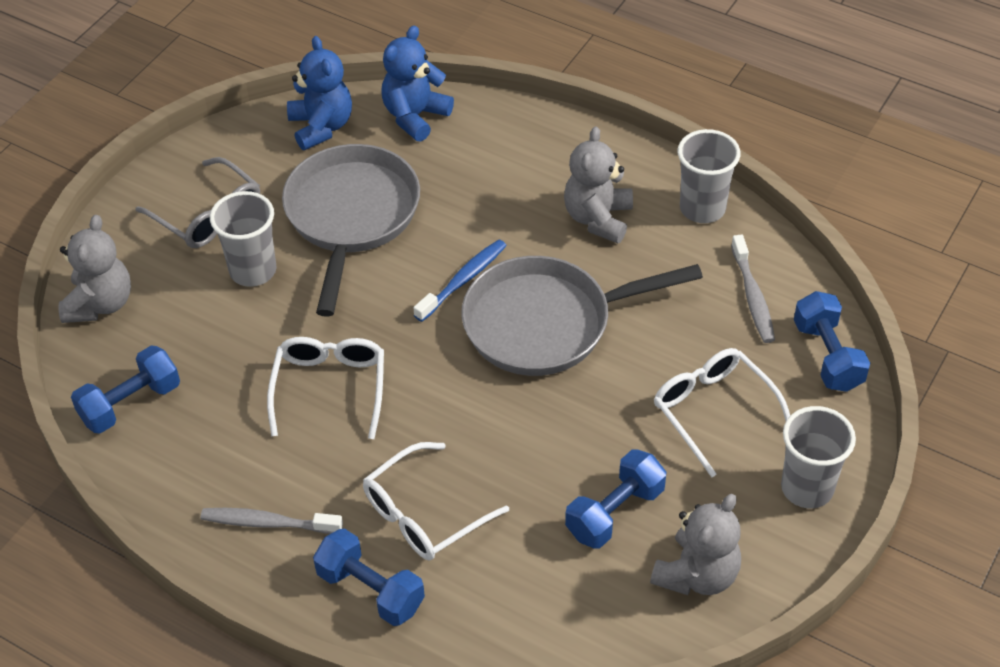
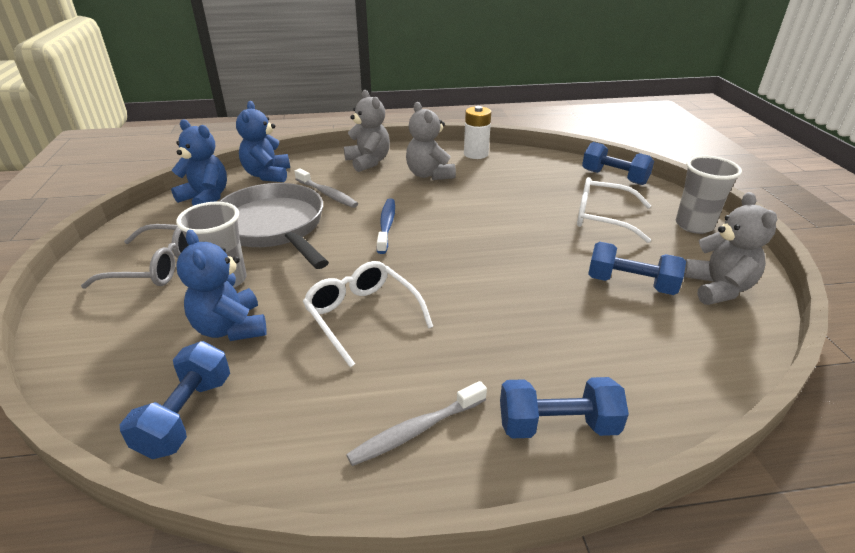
camera: 40 degrees left, 15 degrees down
(100, 304) = (91, 359): grey teddy bear -> grey teddy bear (368, 162)
(217, 334) = (231, 328): none -> blue teddy bear
(424, 514) = (525, 351): white glasses -> none
(546, 323) = (462, 222): grey pan -> none
(615, 512) = (630, 284): blue dumbbell -> blue dumbbell turned 75 degrees counterclockwise
(702, 208) = (476, 154): grey cup -> white battery
(752, 297) = (548, 172): grey toothbrush -> grey toothbrush (327, 194)

